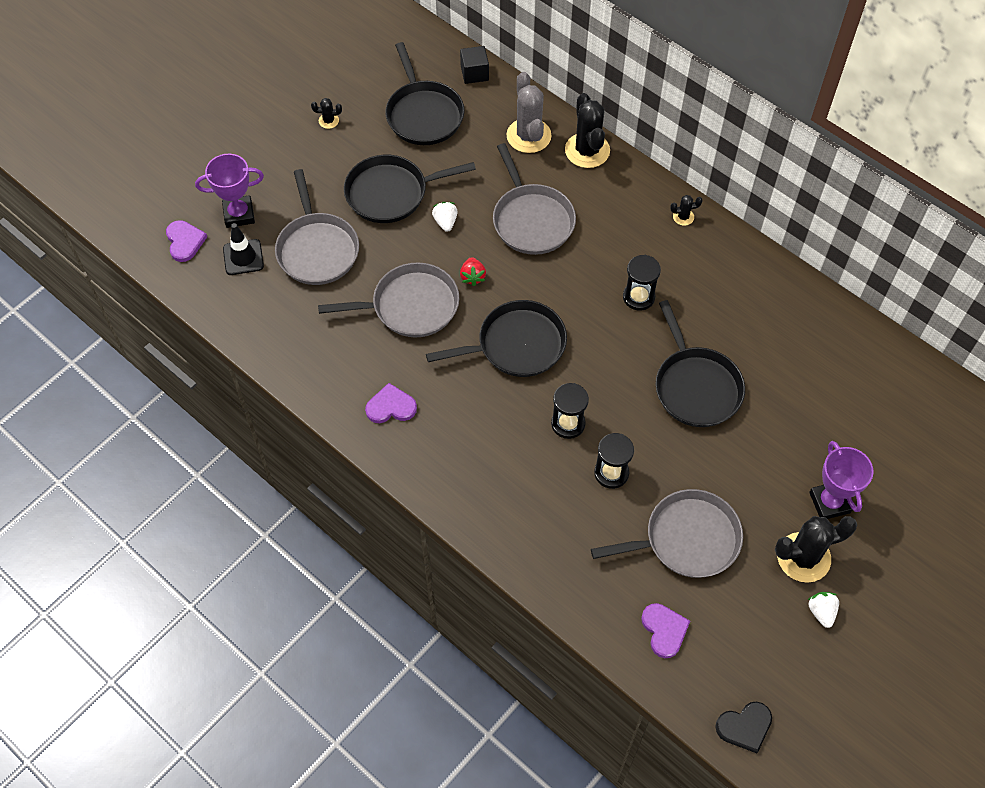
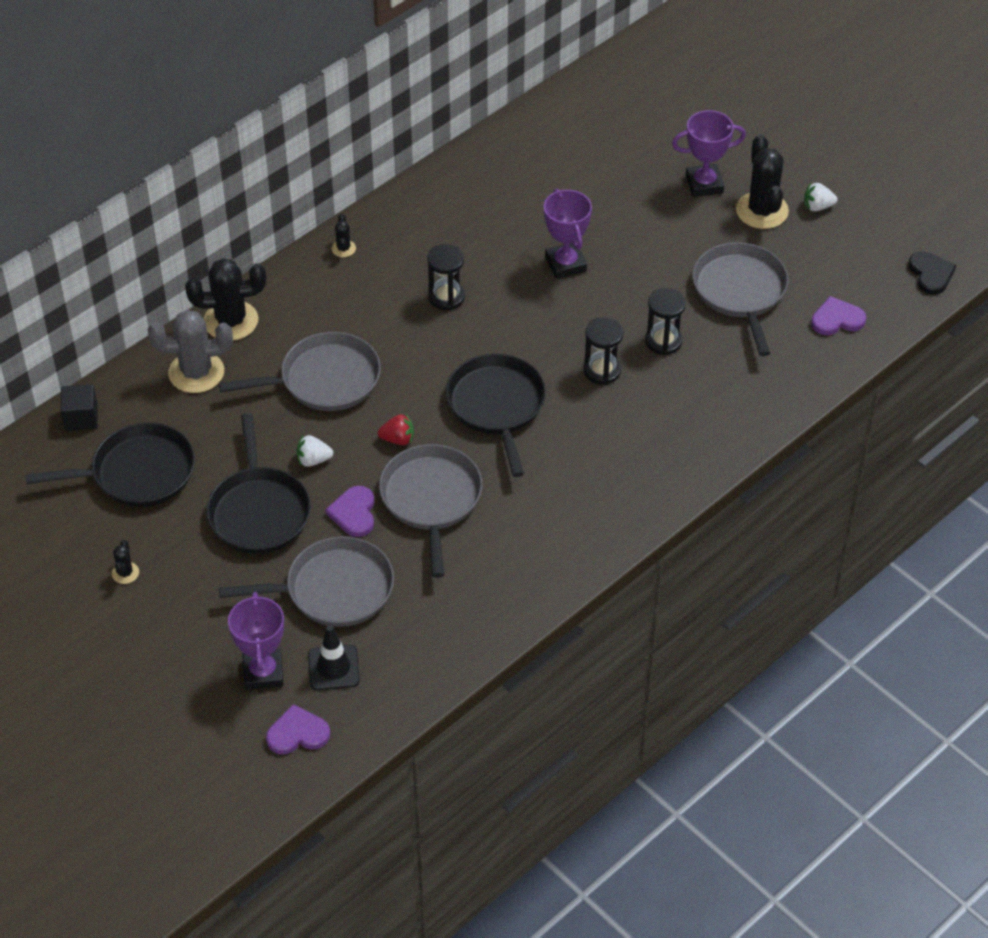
camera: 85 degrees left, 10 degrees down
(391, 406) = (567, 524): purple heart -> purple heart (354, 513)
(696, 387) = (565, 264): black pan -> purple trophy

